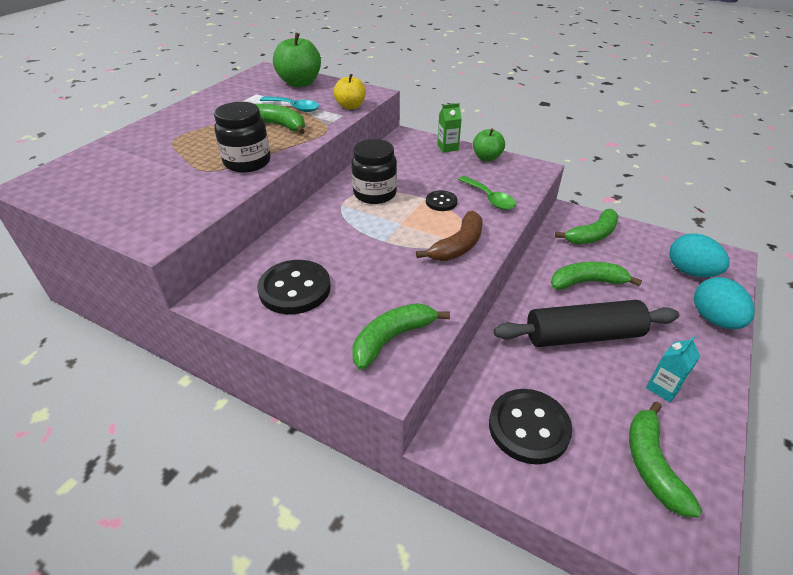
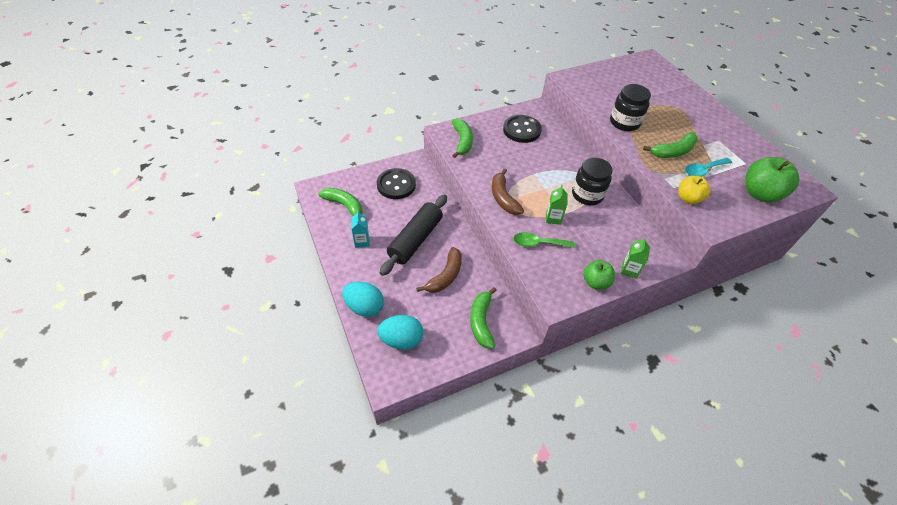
camera: 125 degrees right, 10 degrees up
(441, 202) = (553, 218): black button -> green carton
(587, 282) = (445, 276): green banana -> brown banana

